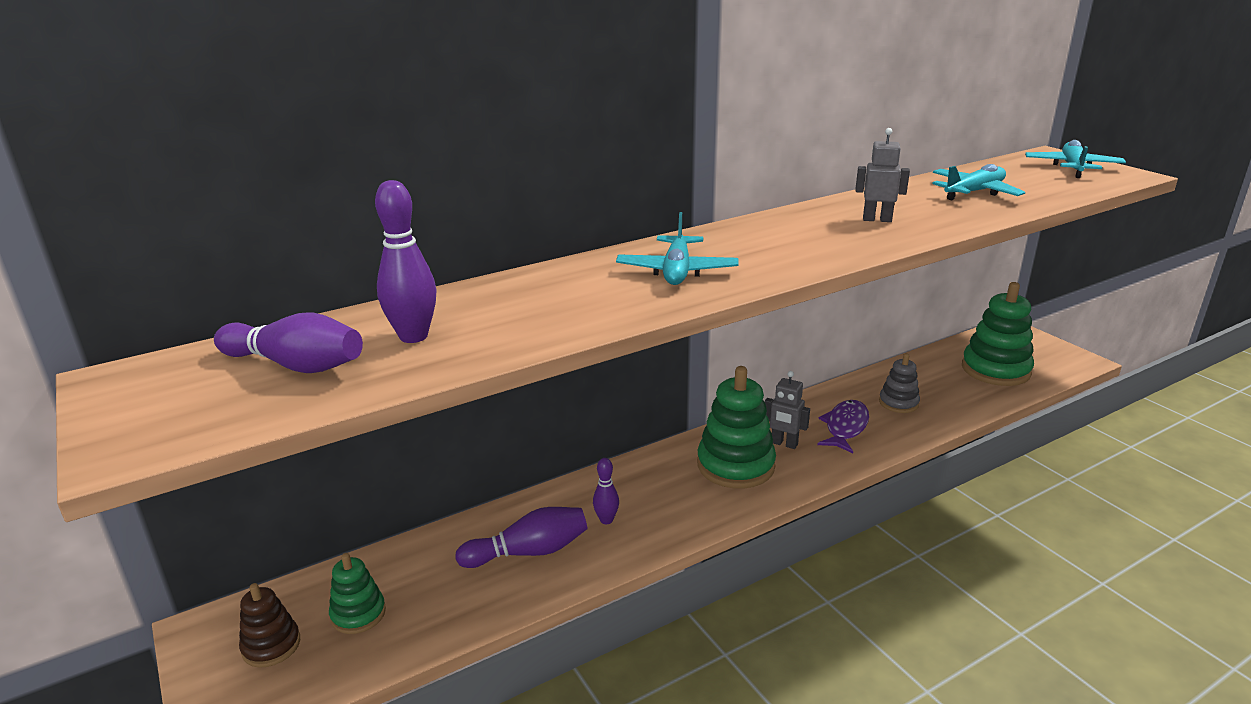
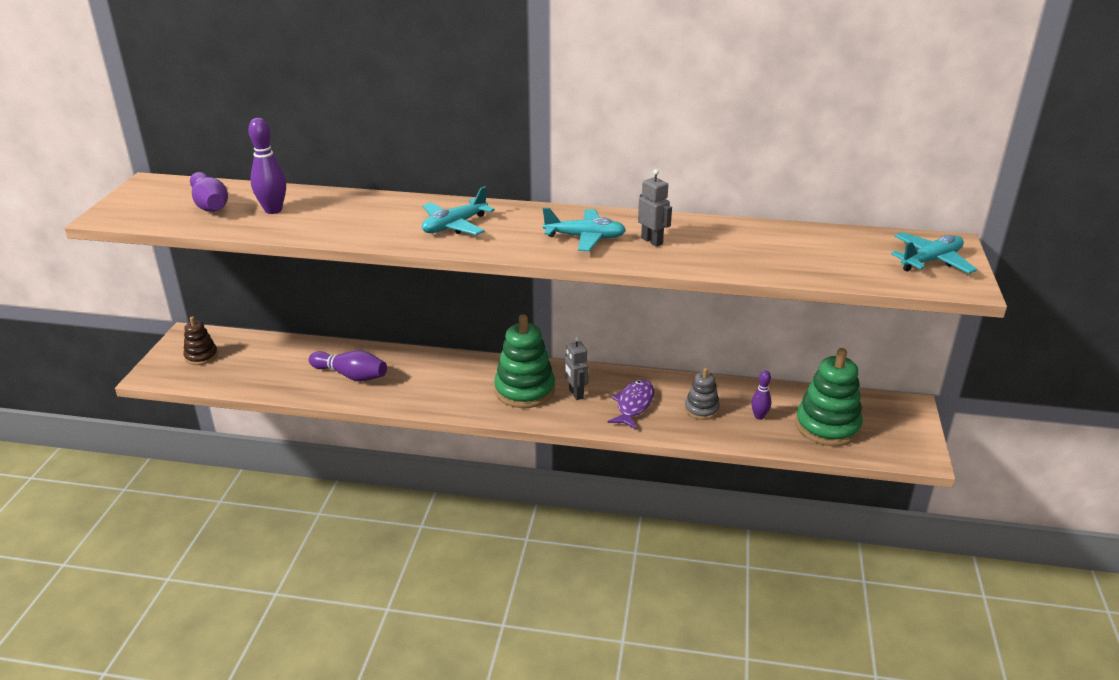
camera: 40 degrees right, 5 degrees up
(358, 614) = (247, 362): green stacking toy -> none
(606, 520) = (409, 381): purple bowling pin -> purple bowling pin (759, 416)
(845, 427) = (634, 405): purple fish -> purple fish turned 45 degrees counterclockwise
(974, 192) = (780, 249): turquoise plane -> turquoise plane (585, 238)

